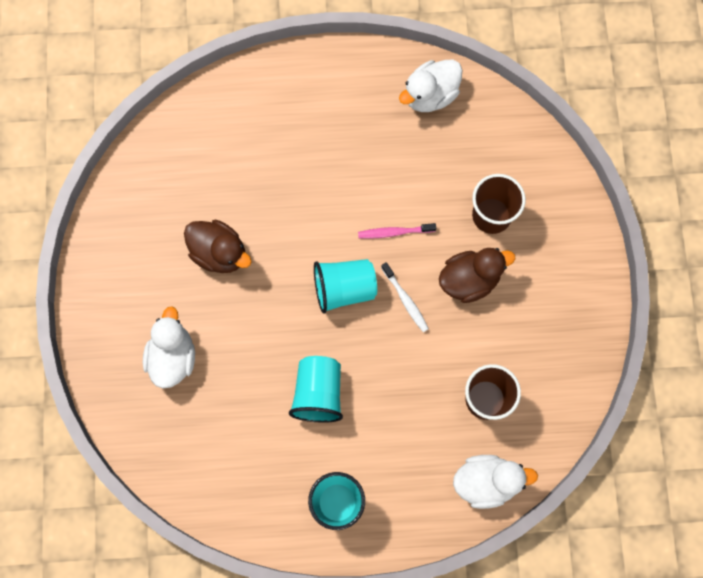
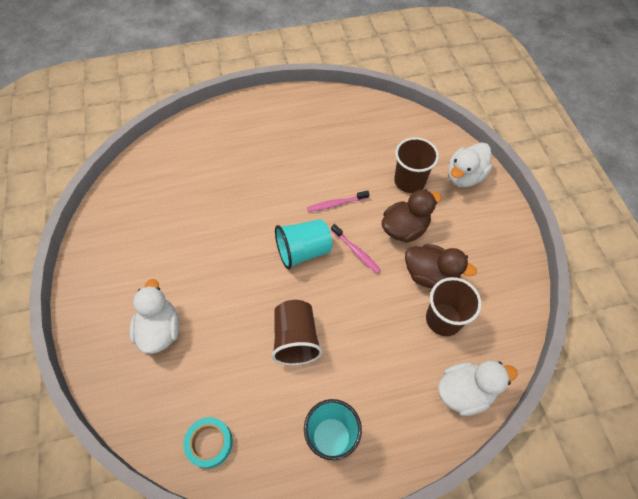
camera: 10 degrees left, 15 degrees down
(214, 486) = (209, 443): none -> turquoise tape
(219, 253) = (194, 240): brown duck -> brown duck (430, 275)
(318, 393) = (296, 339): turquoise cup -> brown cup
(405, 300) = (356, 251): white toothbrush -> pink toothbrush
(430, 95) = (343, 111): white duck -> white duck (464, 176)

